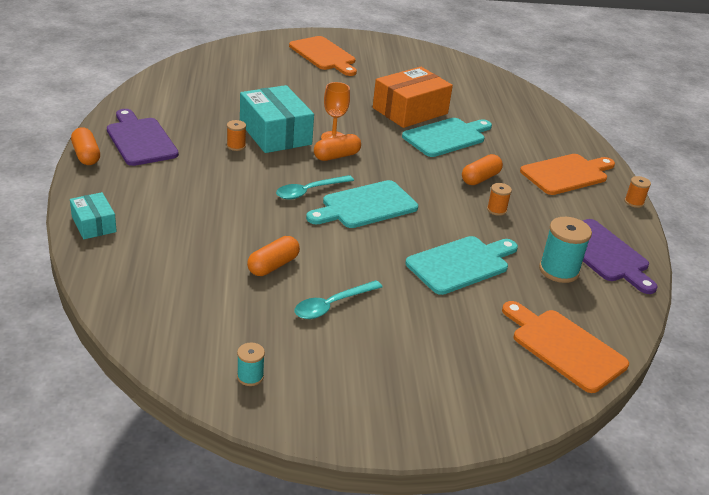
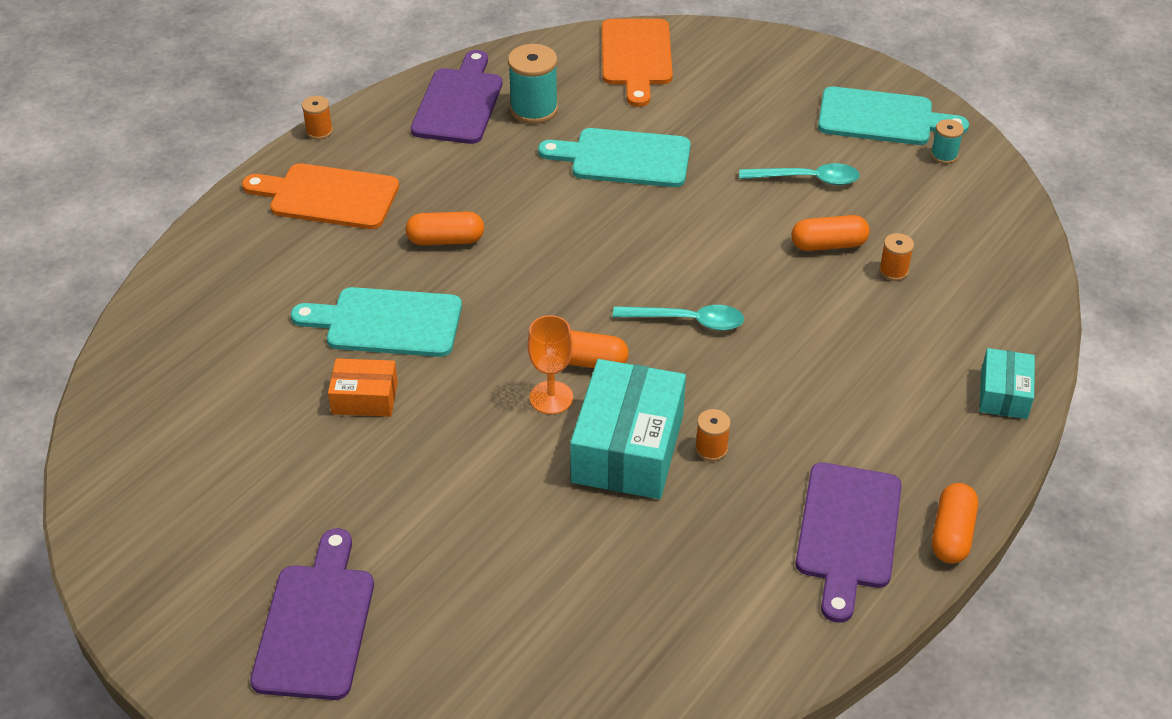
camera: 135 degrees left, 10 degrees up
(324, 55) = (316, 624): orange cutting board -> purple cutting board
(365, 206) = (641, 269): turquoise cutting board -> turquoise cutting board (882, 118)
(410, 111) = (365, 398): orange box -> orange box, size x0.54
(496, 210) = (492, 194): orange spool -> orange spool (893, 271)

